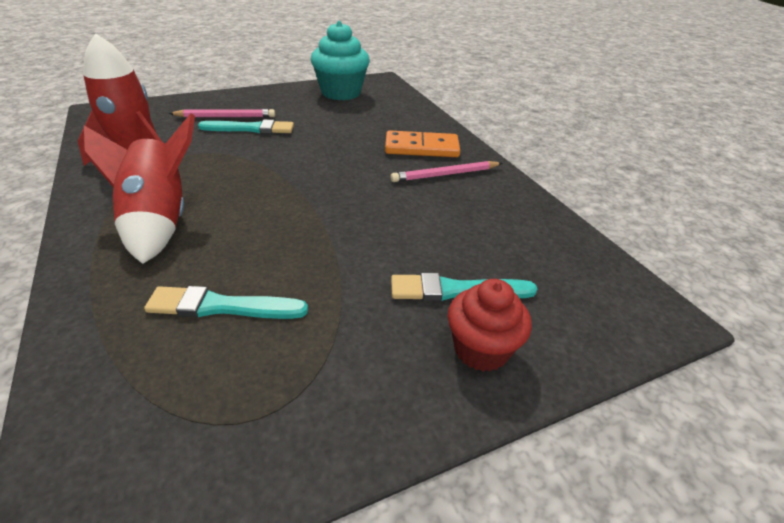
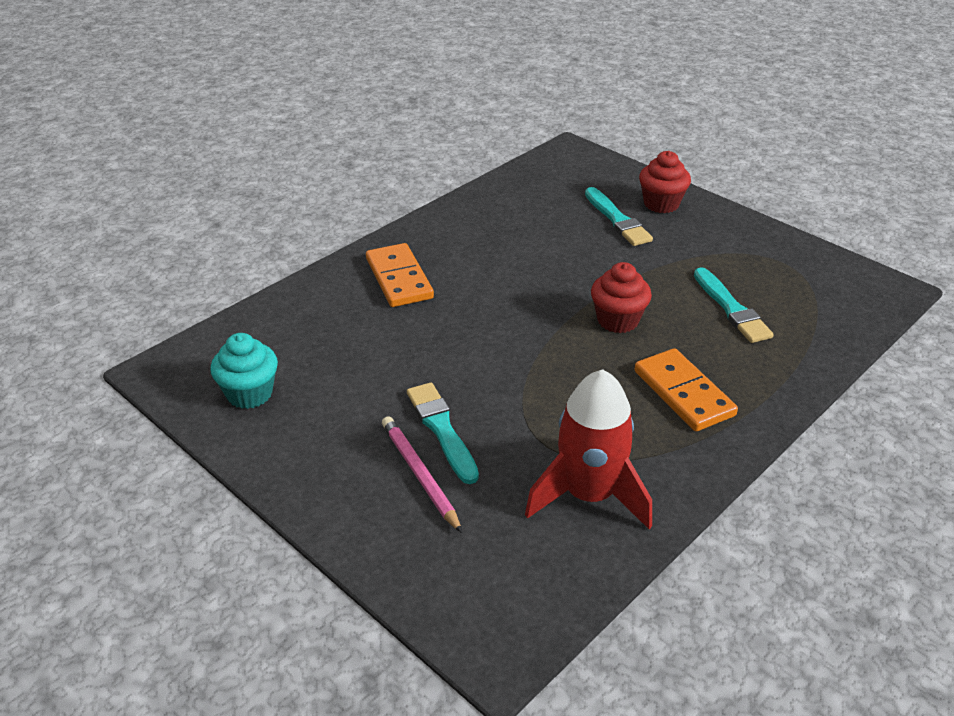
camera: 110 degrees left, 0 degrees up
(159, 222) = (683, 393): red rocket -> orange domino
(281, 224) = (617, 320): none -> red cupcake
(341, 93) = (249, 394): turquoise cupcake -> turquoise cupcake, size x0.65
(445, 175) = (451, 253): pink pencil -> none

